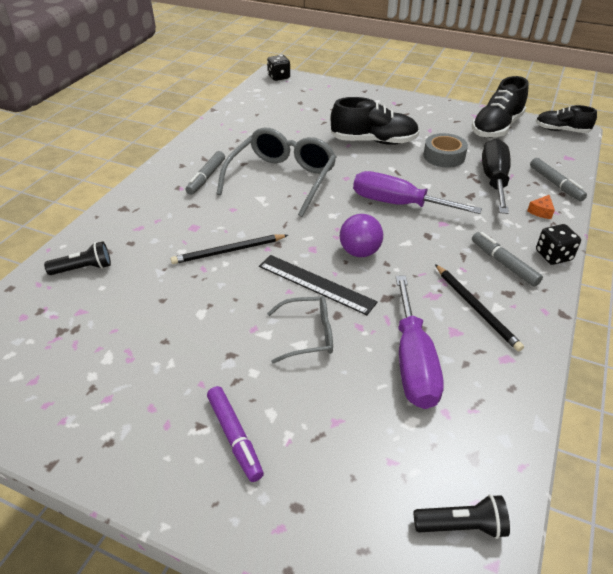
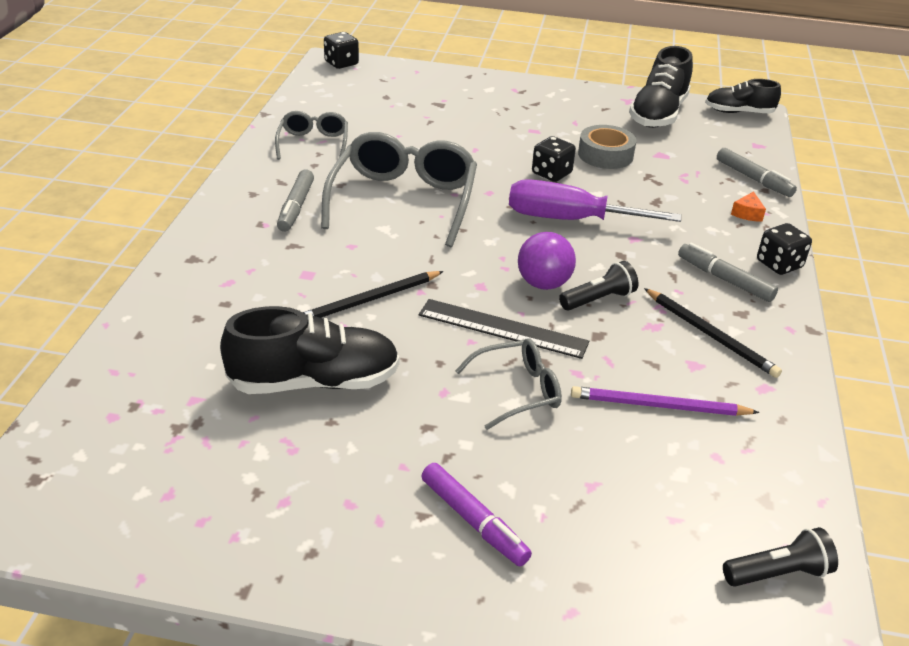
camera: 15 degrees left, 5 degrees down
(83, 268) = (172, 344): black flashlight -> black flashlight (598, 299)
(237, 132) = (313, 143): none -> grey glasses
(374, 141) = (507, 142): black shoe -> black shoe (314, 382)
(397, 167) = (551, 173): none -> black dice
(413, 362) = (658, 406): purple screwdriver -> purple pencil
(494, 180) = (678, 179): black screwdriver -> none

